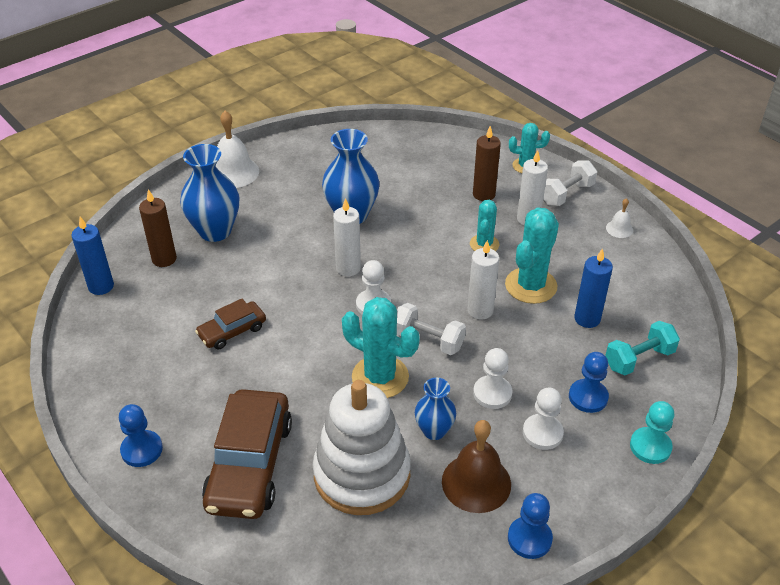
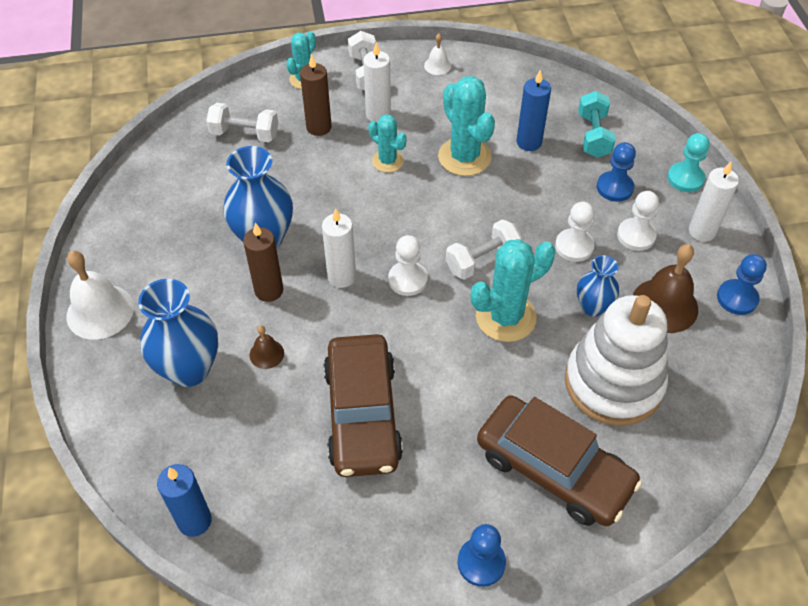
camera: 60 degrees left, 10 degrees up
(164, 259) = (197, 437): brown candle -> brown candle (269, 290)
(232, 331) = (362, 414): brown car -> brown car, size x1.87
(252, 261) = (266, 354): none -> brown bell
(441, 162) = (245, 134): none -> white dumbbell
(480, 310) = (470, 206): white candle -> white candle (702, 231)

